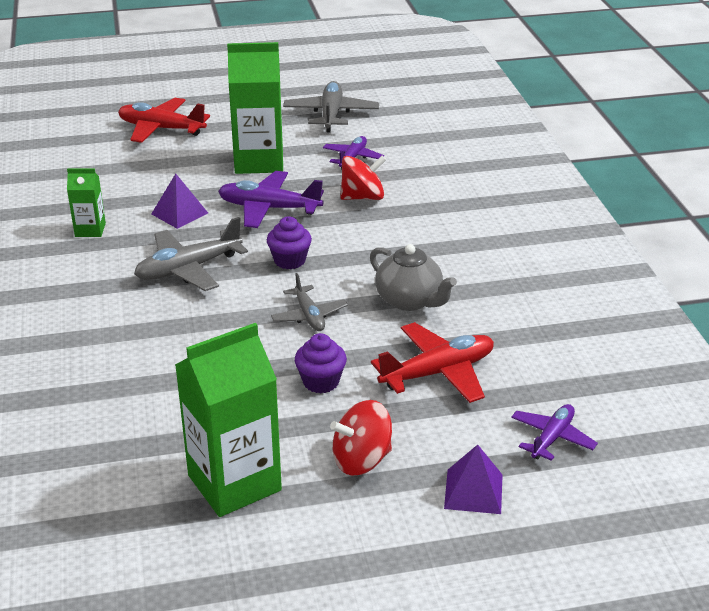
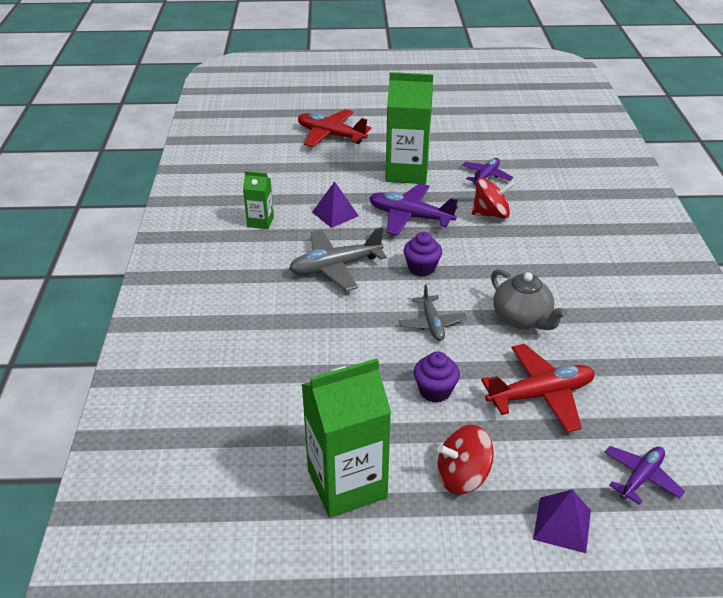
camera: 10 degrees right, 5 degrees up
(331, 115) = (472, 135): grey plane -> none

